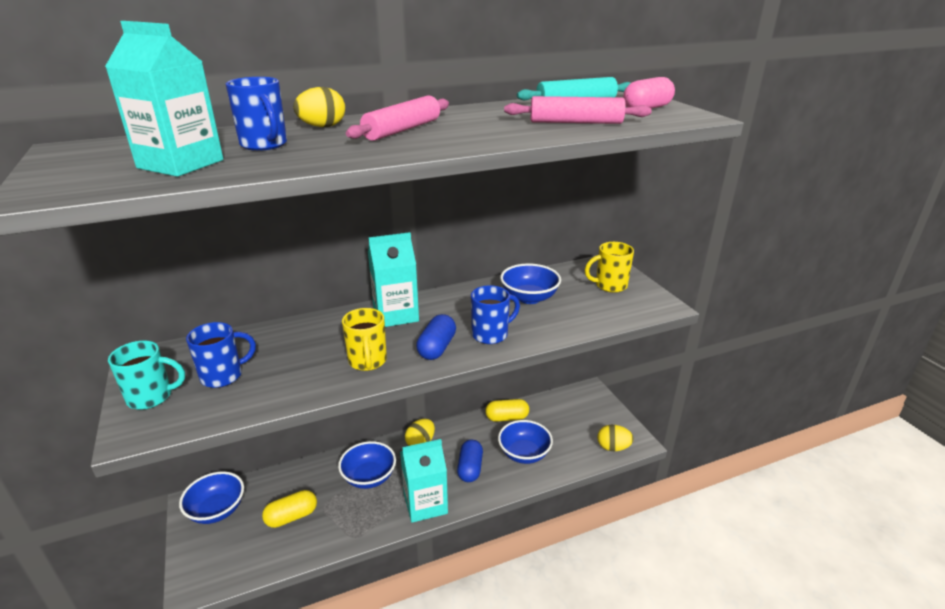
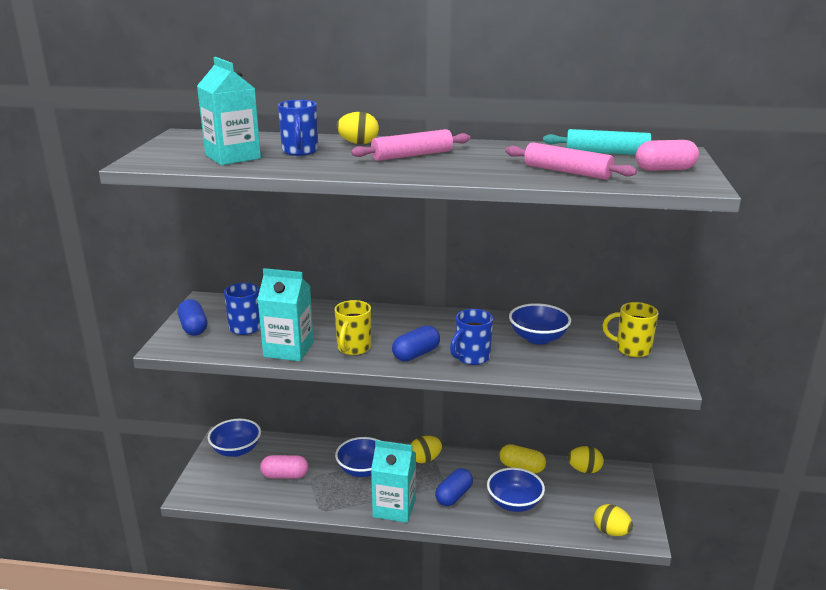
camera: 30 degrees right, 5 degrees down
(151, 397) = (193, 328): turquoise mug -> blue capsule
(292, 516) = (285, 475): yellow capsule -> pink capsule
(396, 314) = (407, 320): turquoise carton -> turquoise carton (288, 349)
(491, 334) = (471, 357): blue mug -> blue mug turned 135 degrees clockwise
(556, 401) = (584, 470): none -> yellow egg

